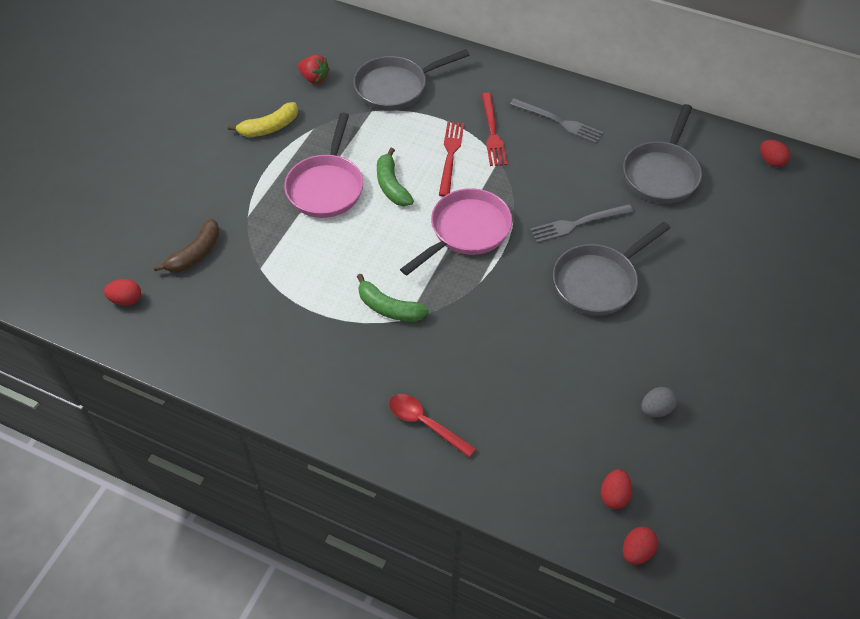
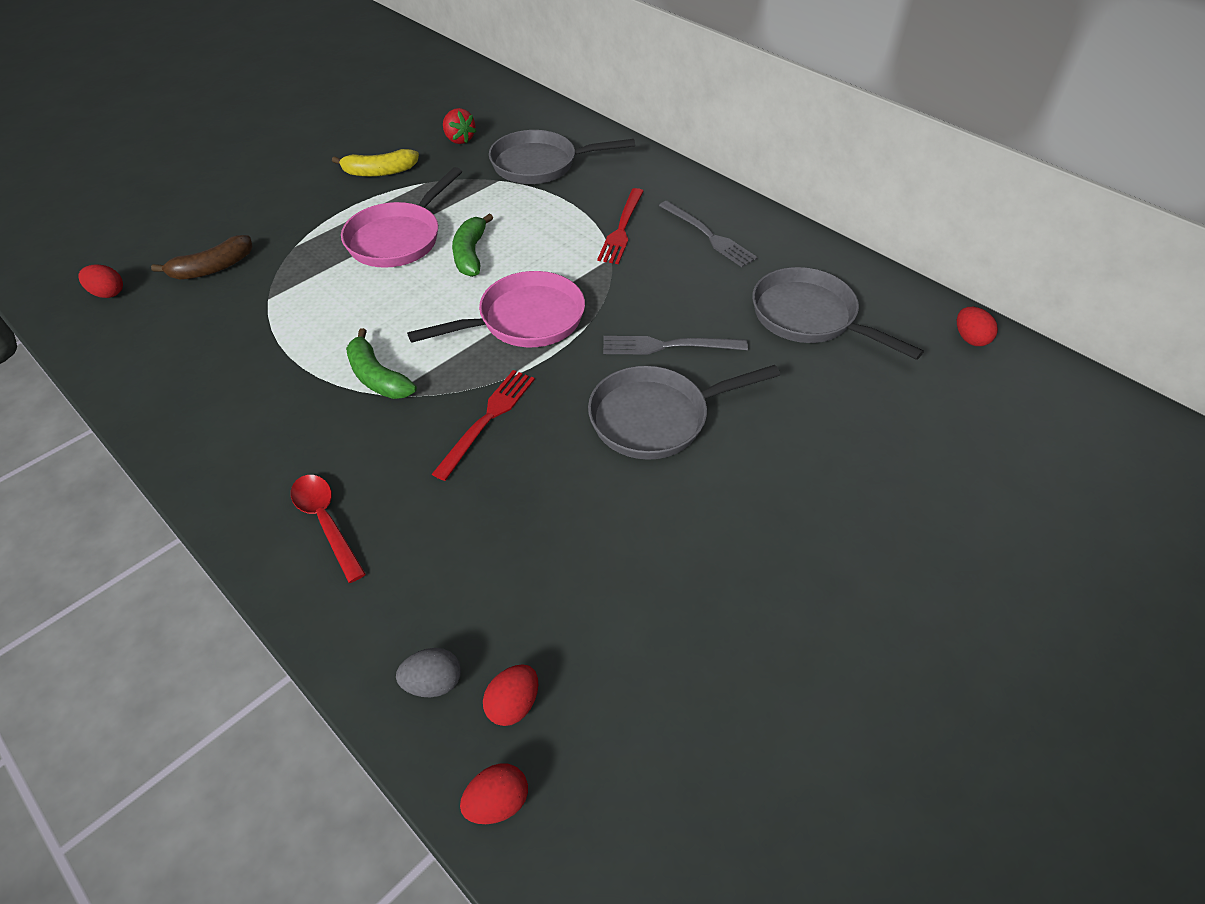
camera: 20 degrees right, 5 degrees down
(450, 156) = (557, 240): red fork -> red fork (487, 420)
(656, 409) = (643, 602): grey egg -> grey egg (433, 683)
(661, 173) = (810, 317): grey pan -> grey pan turned 90 degrees clockwise

